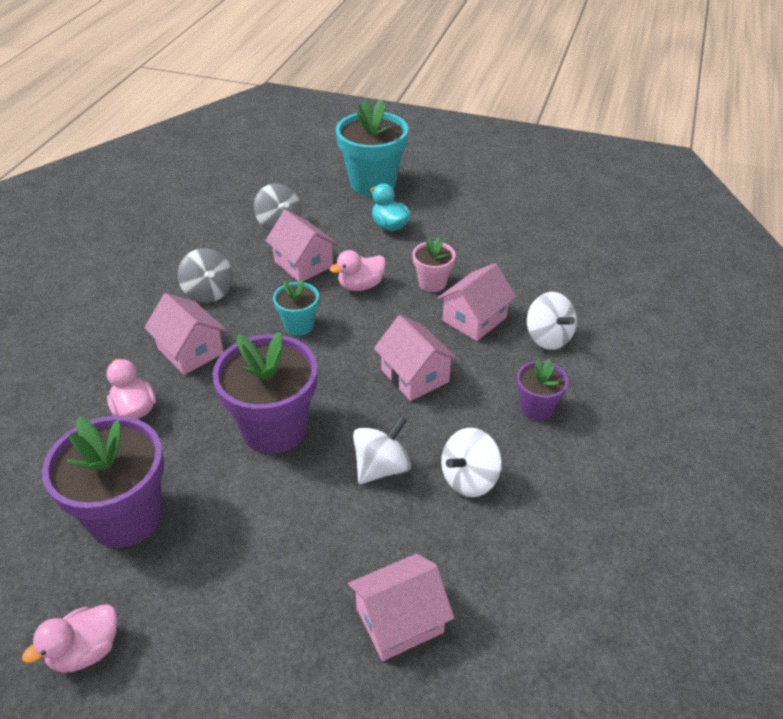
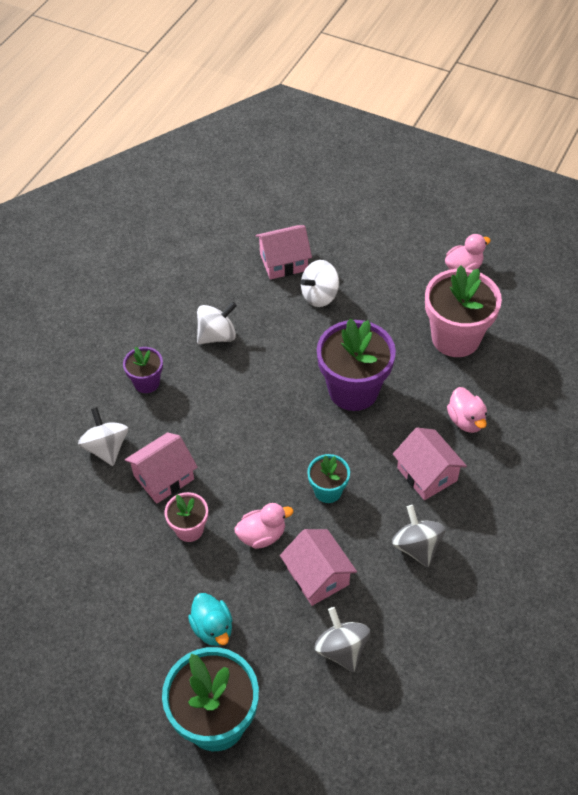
camera: 170 degrees left, 10 degrees up
(126, 517) = (455, 338): purple flower pot -> pink flower pot
(381, 467) = (277, 351): white spinning top -> white spinning top (320, 295)
(415, 375) = (234, 423): pink house -> none

